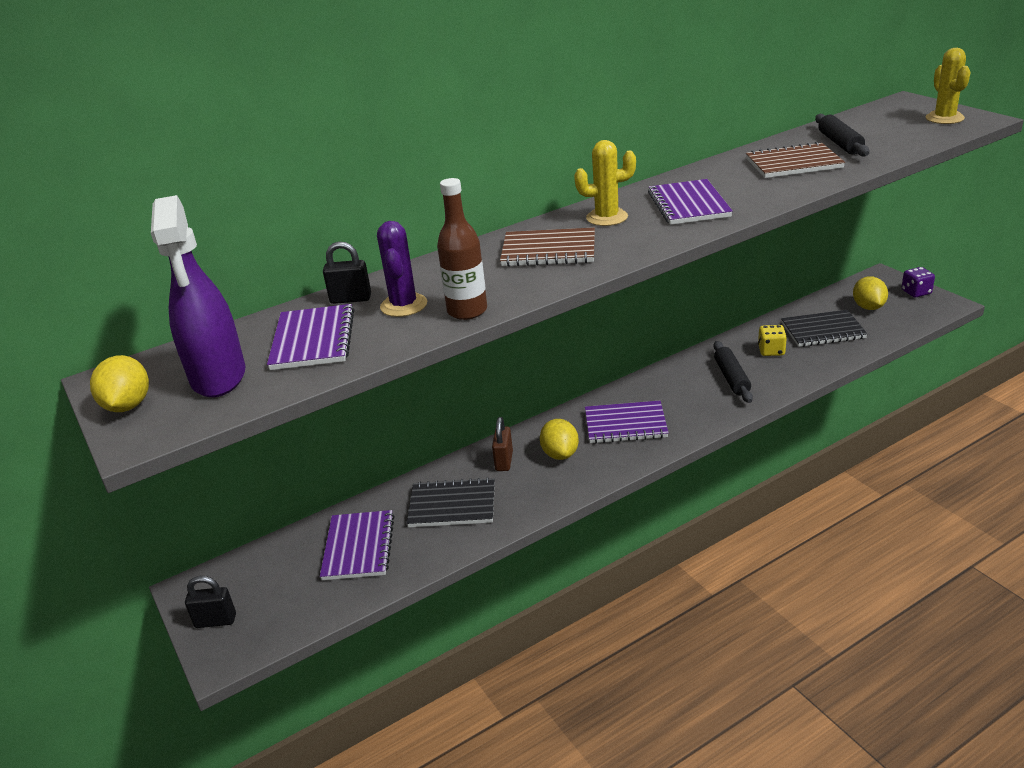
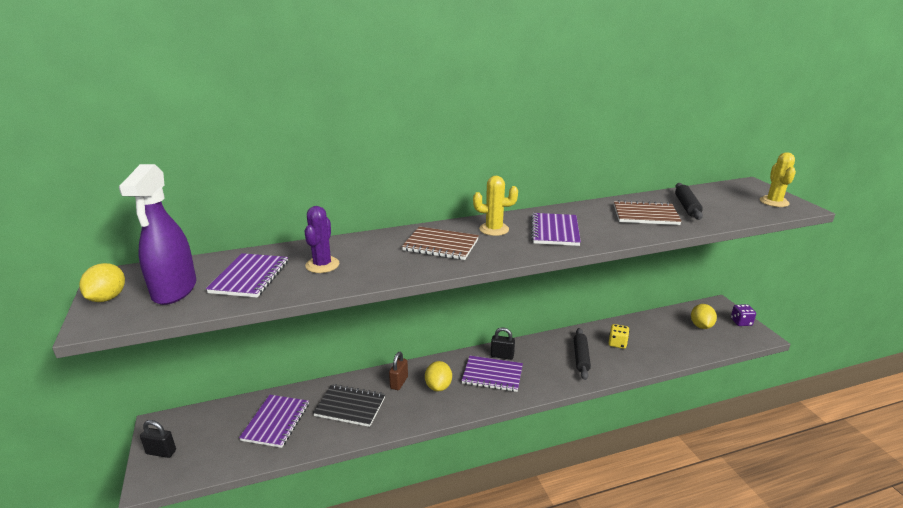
camera: 10 degrees right, 5 degrees down
(351, 299) = (293, 253): black padlock -> black padlock (502, 356)
(467, 311) = (359, 278): brown bottle -> none
(823, 331) = (661, 336): black notebook -> none

